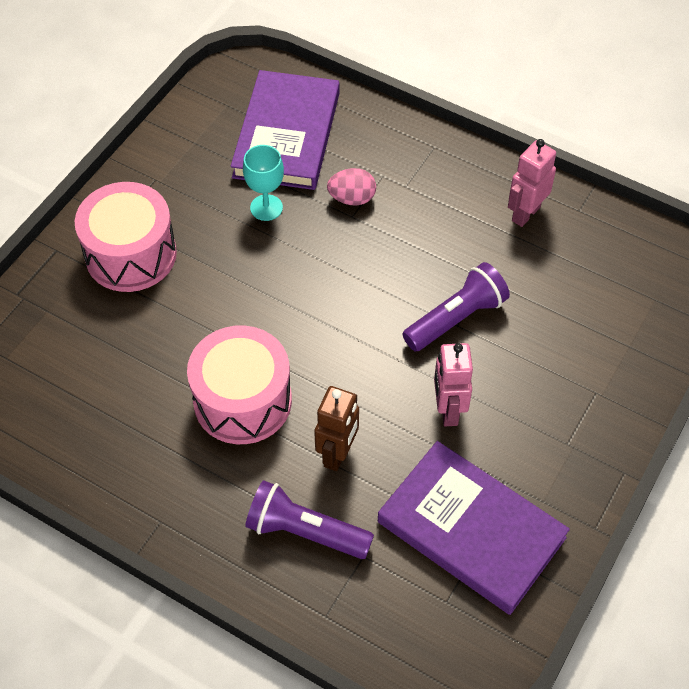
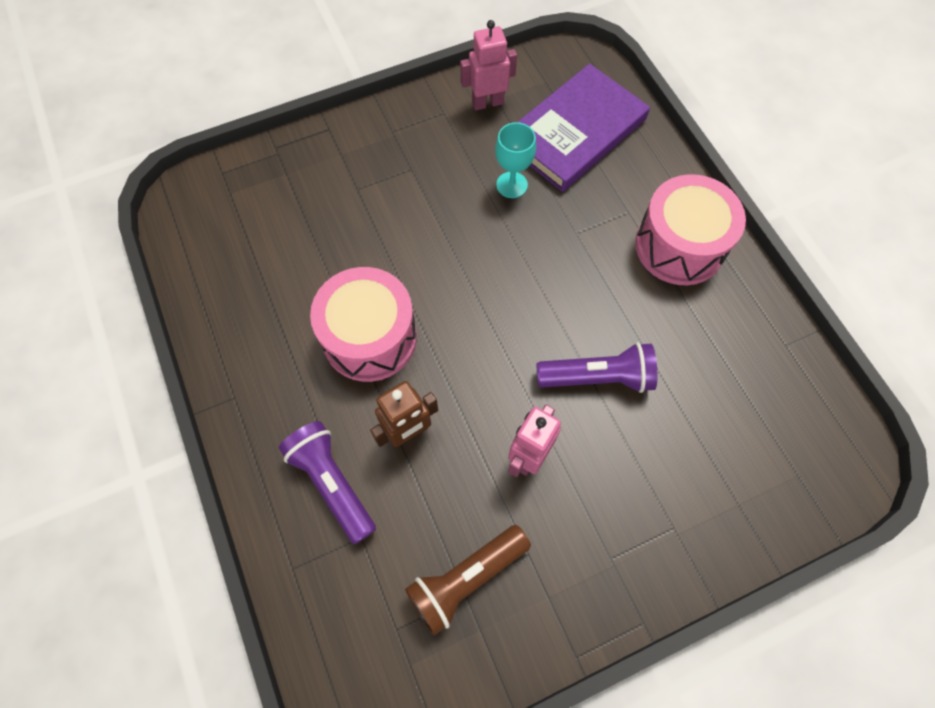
camera: 35 degrees right, 10 degrees up
(131, 254) = (379, 163): pink drum -> pink drum (679, 246)
(352, 198) = (588, 217): pink egg -> none
(471, 530) = (466, 579): purple book -> brown flashlight
(525, 214) = (732, 319): pink robot -> pink robot (487, 103)

